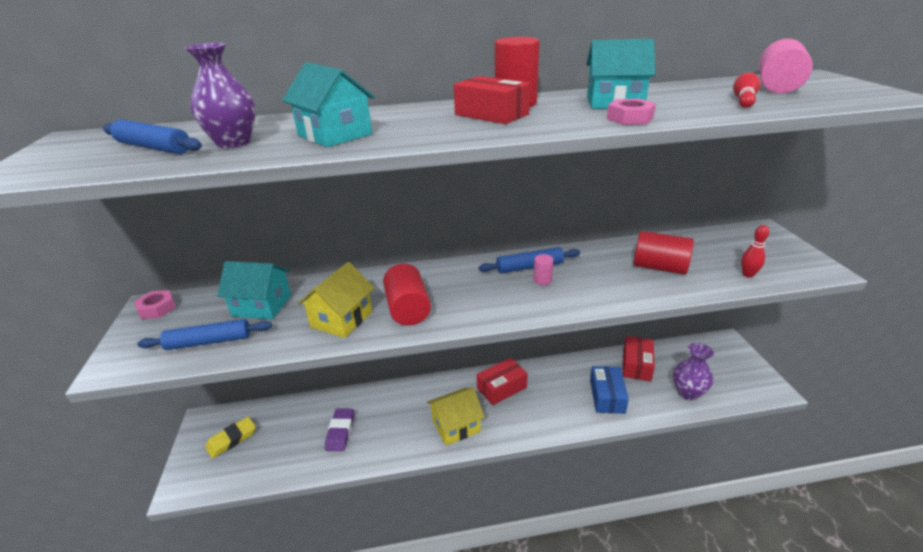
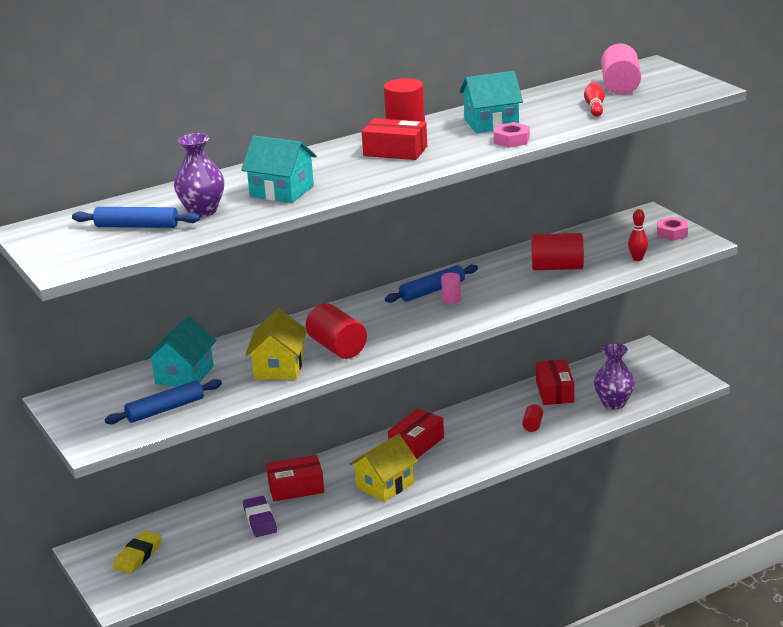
camera: 20 degrees left, 5 degrees down
(157, 308) = (71, 400): pink nut -> pink nut (672, 233)
(262, 305) = (184, 375): turquoise house -> turquoise house turned 60 degrees counterclockwise
(387, 405) = (296, 488): none -> red box
(607, 396) = (532, 425): blue box -> red cylinder

